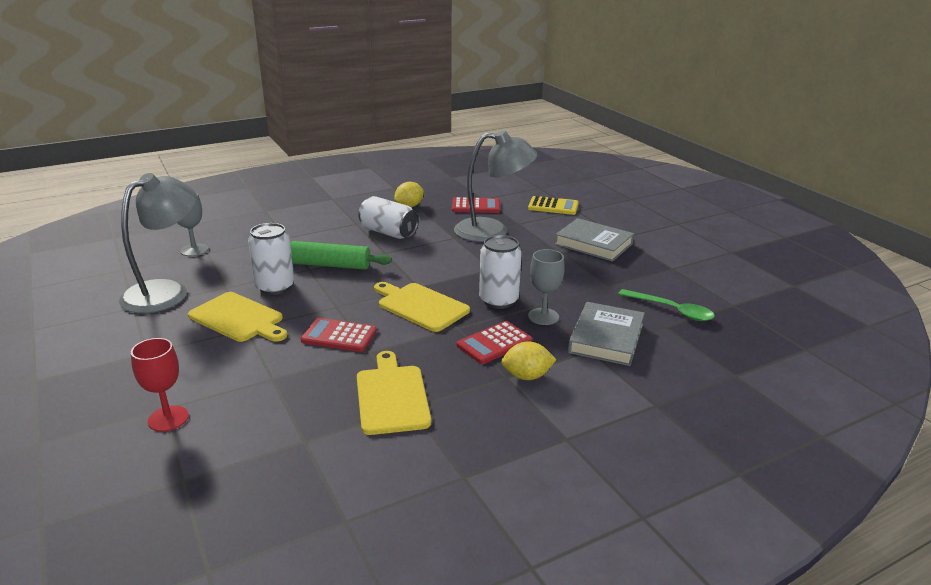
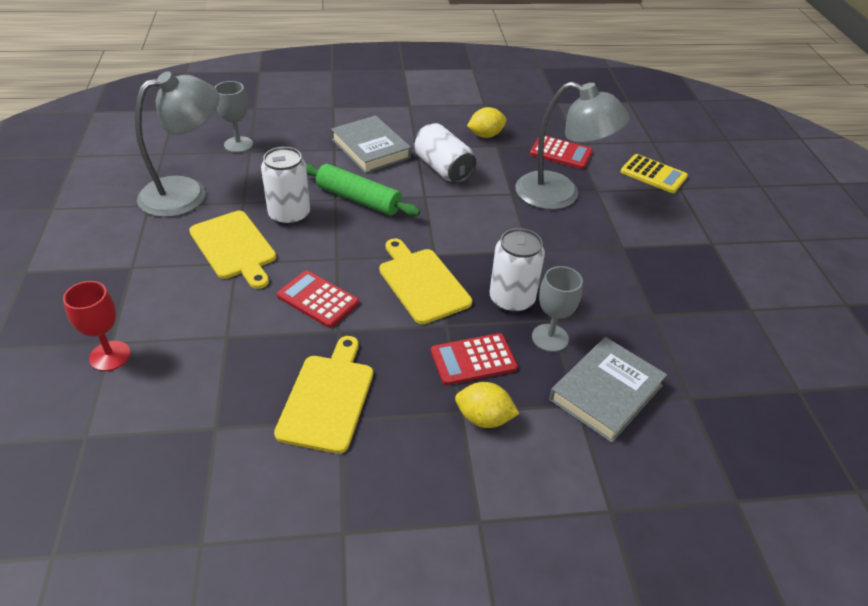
camera: 20 degrees right, 15 degrees up
(593, 244) = (671, 245): grey book -> grey book (371, 149)
(671, 310) = (712, 375): green spoon -> none

